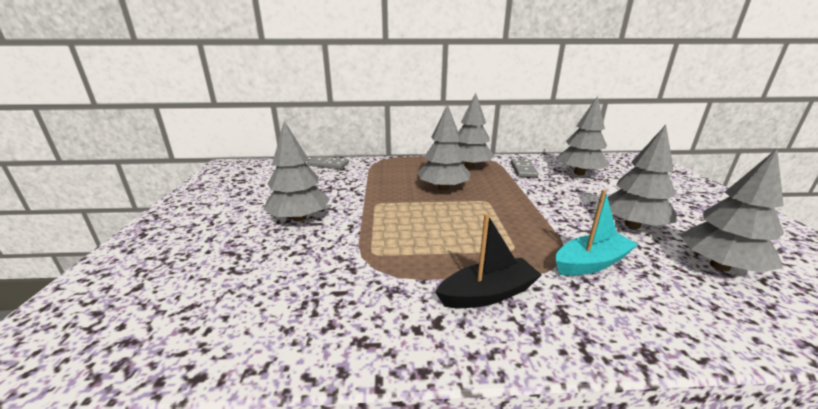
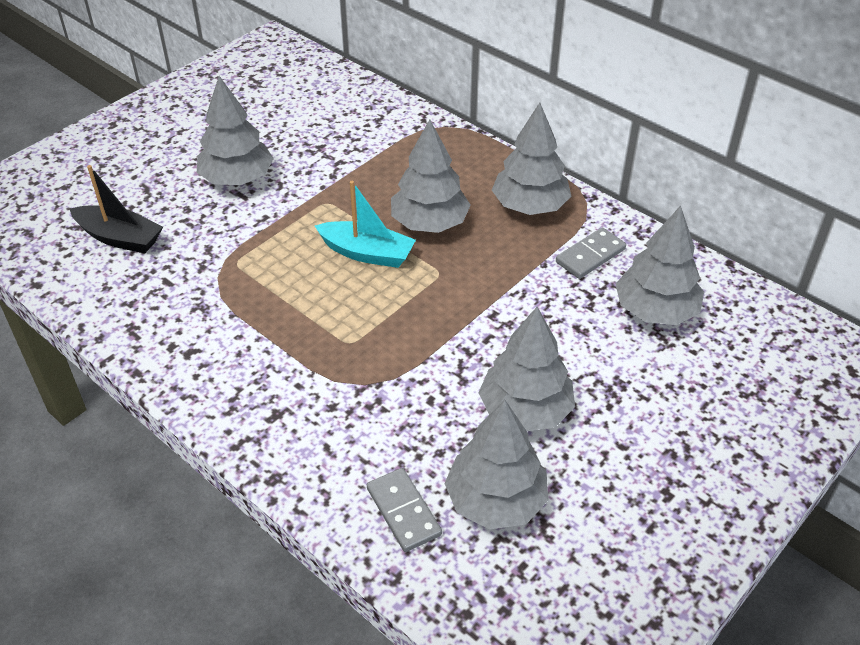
camera: 45 degrees right, 20 degrees up
(328, 164) = (372, 101): grey domino -> grey domino (404, 511)
(488, 294) = (255, 360): black boat -> black boat (120, 238)
(591, 263) = (386, 404): turquoise boat -> turquoise boat (367, 253)

